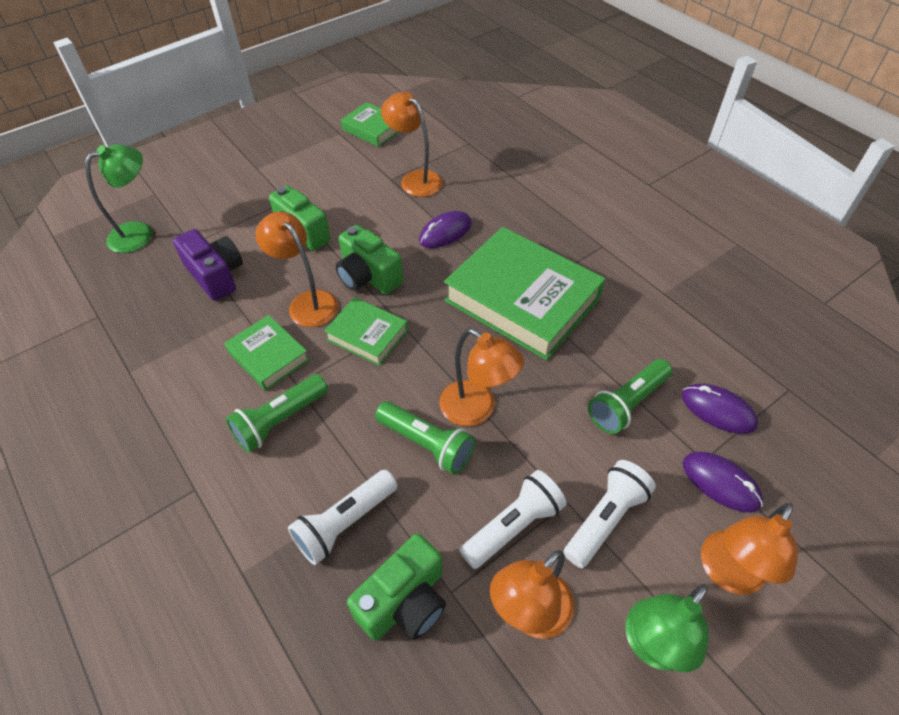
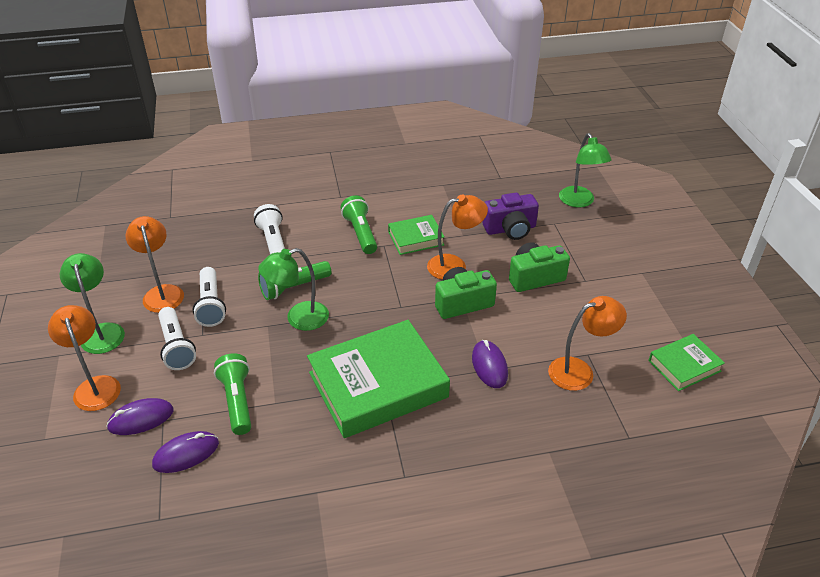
camera: 115 degrees right, 10 degrees down
(367, 335) = (402, 286): green book -> none
(405, 601) = (213, 251): green camera -> none
(476, 410) = (299, 319): orange lamp -> green lamp

